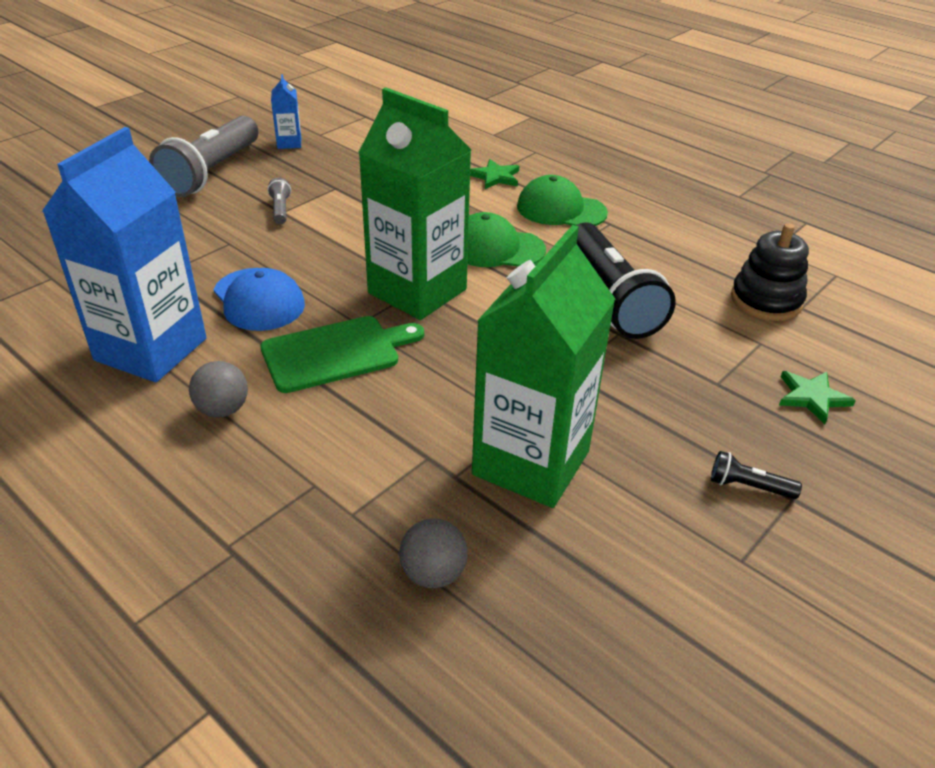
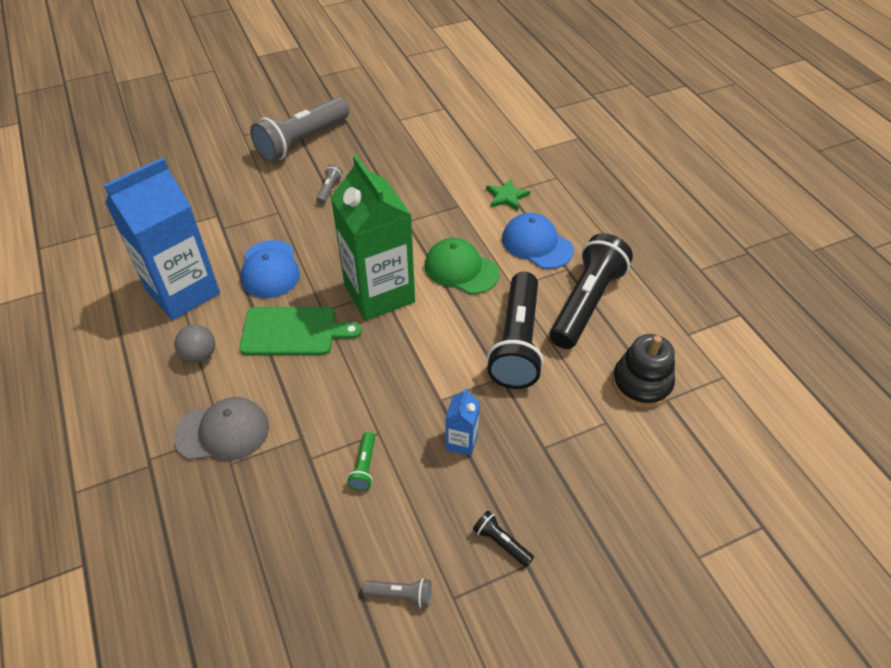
camera: 25 degrees right, 10 degrees up
(289, 143) = (372, 124): blue carton -> blue carton (461, 441)
(315, 482) = (222, 431): none -> grey cap
(433, 573) = (252, 526): grey ball -> none
(531, 463) = (364, 467): green carton -> green flashlight
(561, 210) = (537, 244): green cap -> blue cap
(653, 247) = (586, 303): none -> black flashlight
(679, 580) = (400, 595): none -> grey flashlight
(812, 397) = (609, 485): green star -> none

